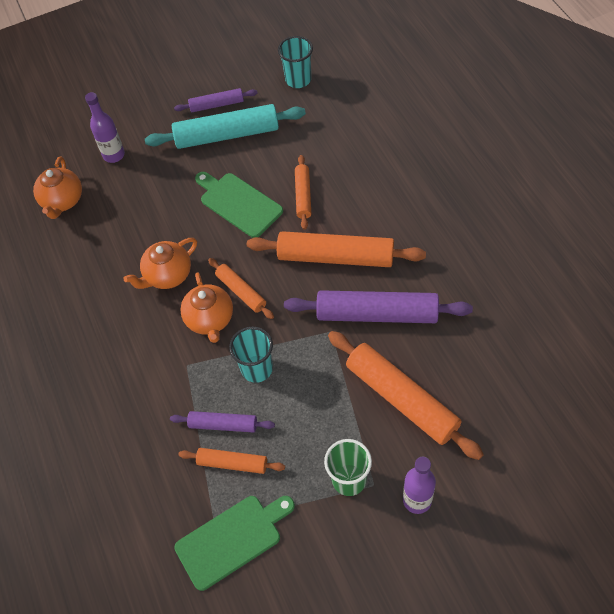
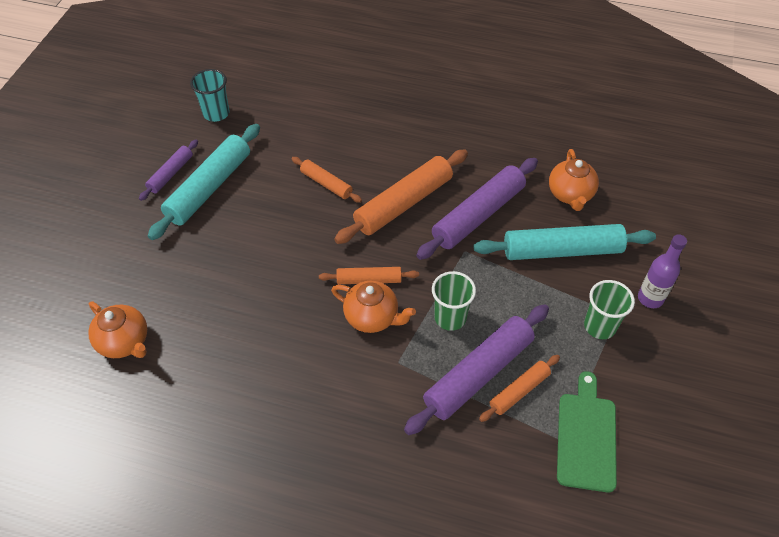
camera: 55 degrees left, 5 degrees down
(114, 155) = (126, 273): purple bottle -> none
(167, 275) = (297, 317): orange teapot -> orange teapot (570, 194)
(223, 425) = (478, 374): purple rolling pin -> purple rolling pin, size x1.86
(238, 203) = (284, 225): green cutting board -> none
(257, 369) = (450, 317): turquoise cup -> green cup
(402, 398) = (562, 250): orange rolling pin -> turquoise rolling pin

